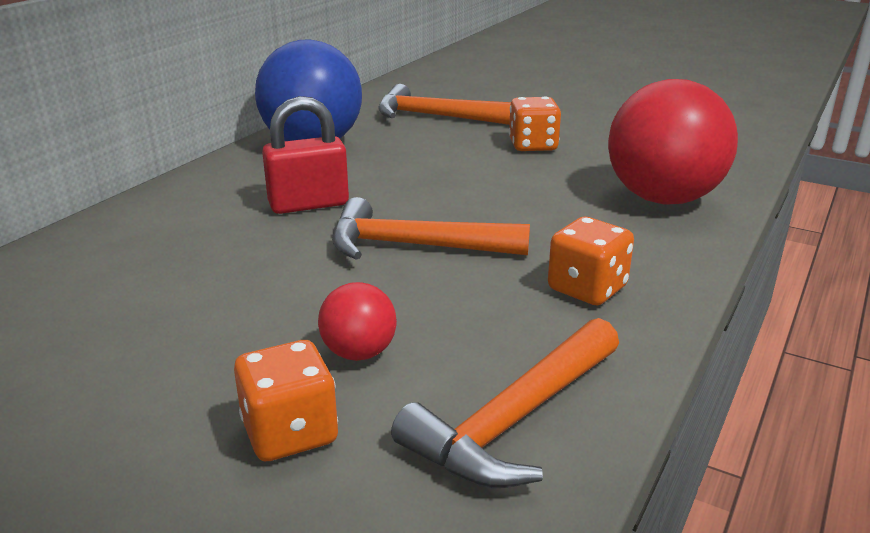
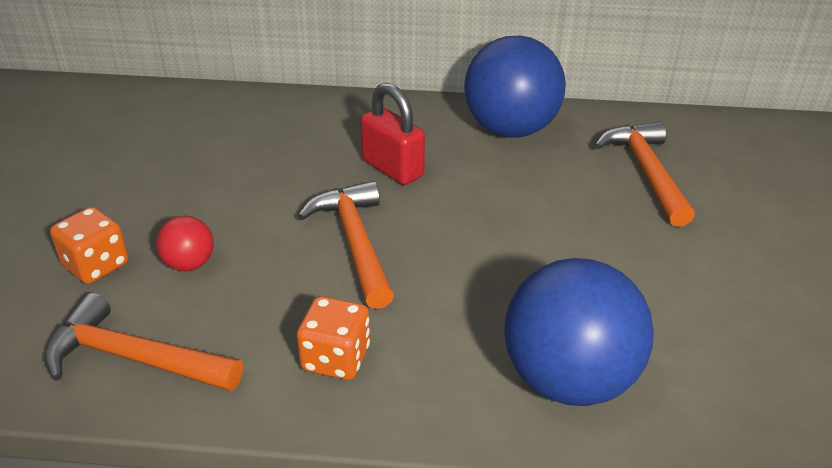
camera: 65 degrees right, 10 degrees up
(532, 145) = (631, 254): orange dice -> none
(662, 199) = (568, 379): red ball -> blue ball

